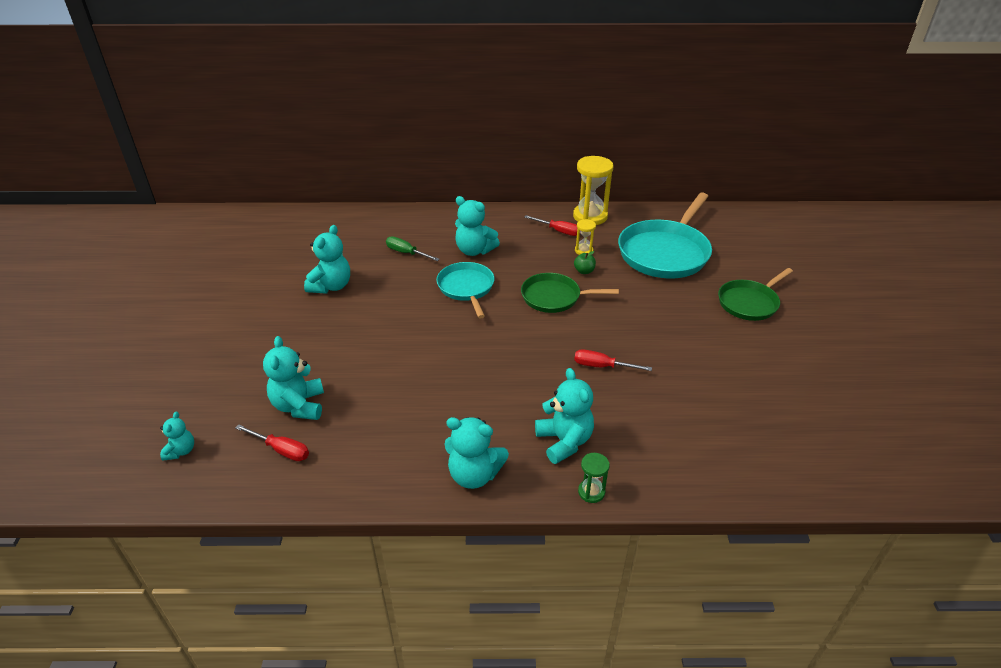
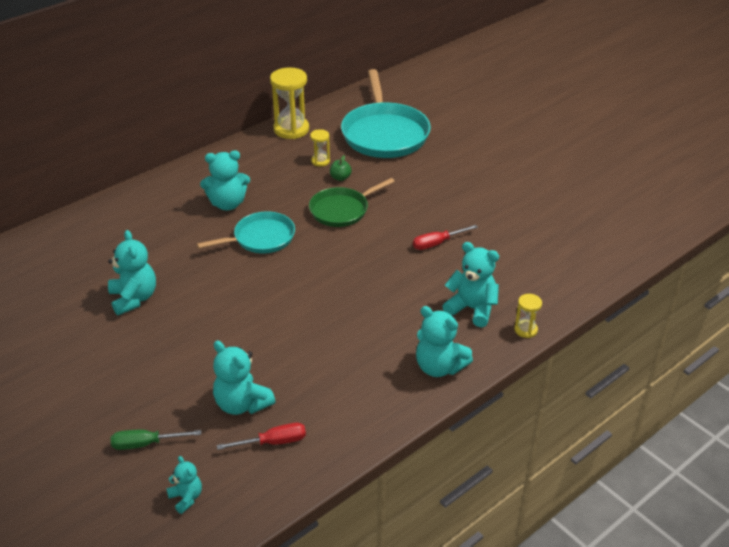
camera: 40 degrees left, 0 degrees up
(406, 253) = (167, 235): green screwdriver -> green screwdriver (146, 444)
(466, 288) = (261, 238): turquoise pan -> turquoise pan turned 120 degrees clockwise
(474, 474) = (439, 367): turquoise teddy bear -> turquoise teddy bear turned 60 degrees clockwise
(559, 231) = (280, 154): red screwdriver -> none
(591, 492) = (525, 330): green hourglass -> yellow hourglass
(749, 303) = (484, 145): green pan -> none

